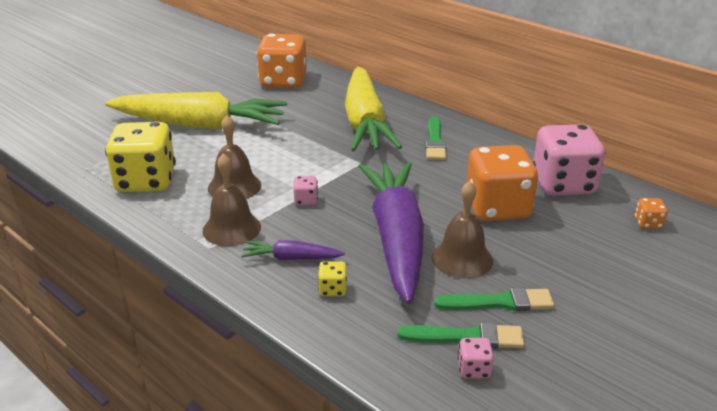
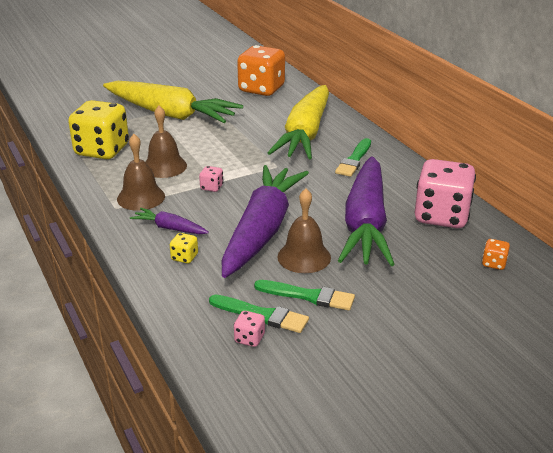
camera: 20 degrees right, 0 degrees up
(497, 208) = (366, 224): orange dice -> purple carrot

